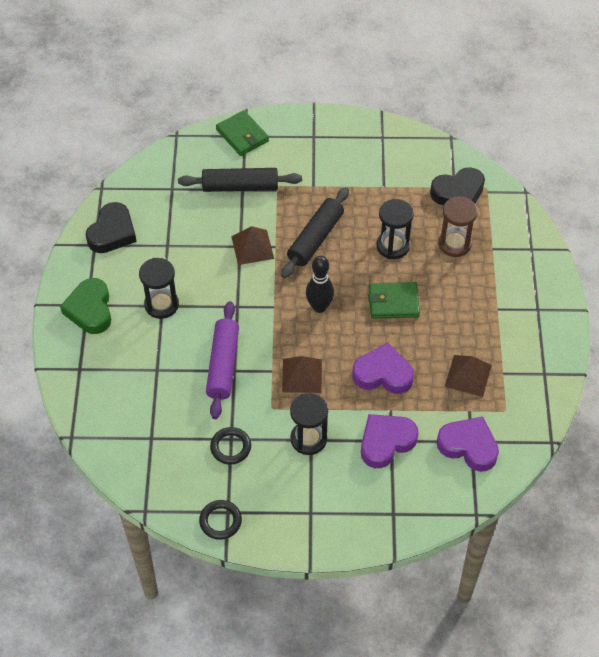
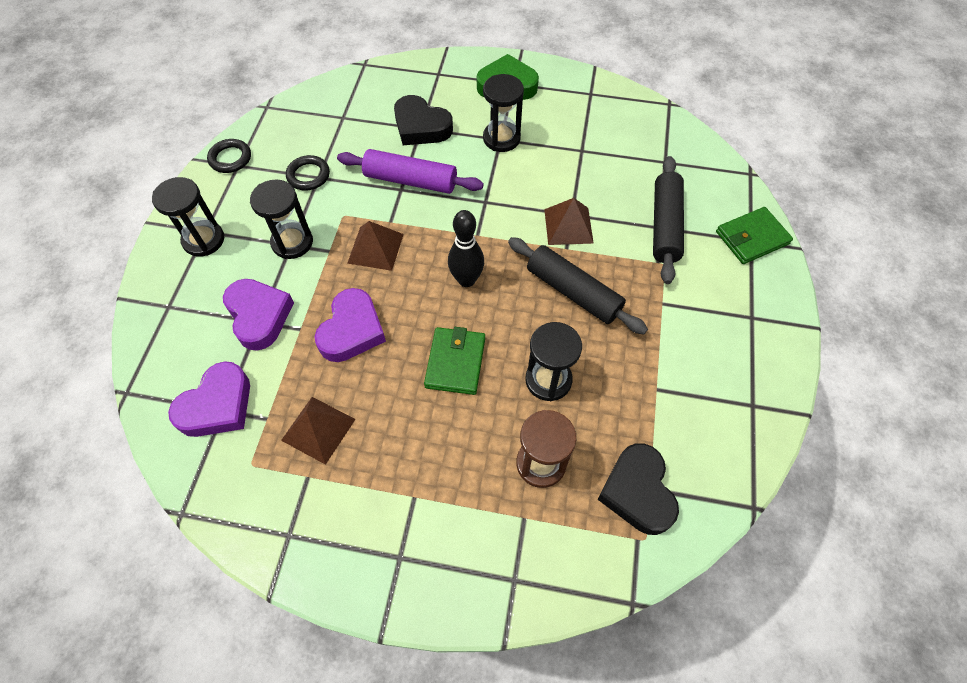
camera: 100 degrees right, 5 degrees up
(112, 232) = (605, 108): black heart -> black heart (421, 126)
(320, 510) = (203, 240): none -> black hourglass

